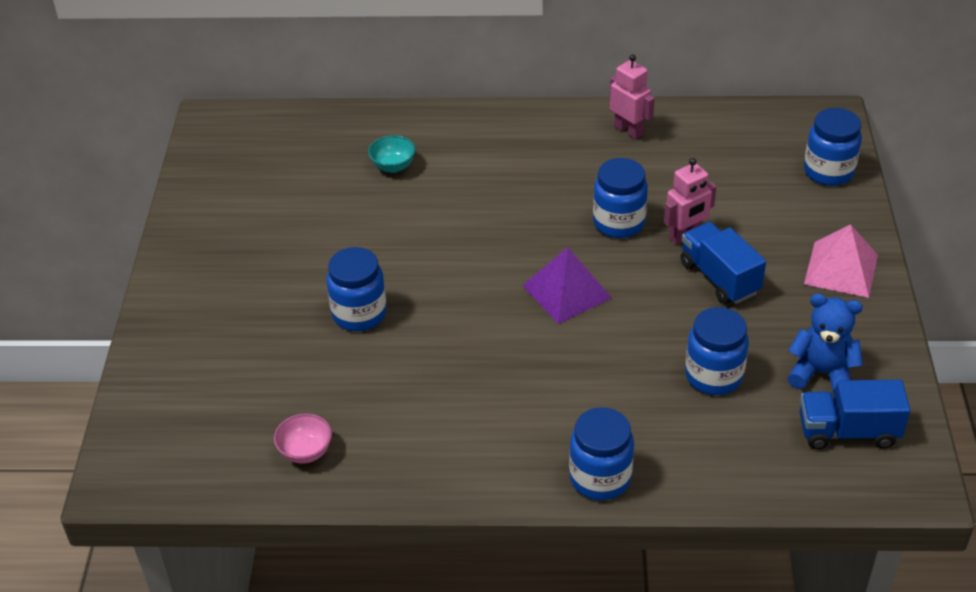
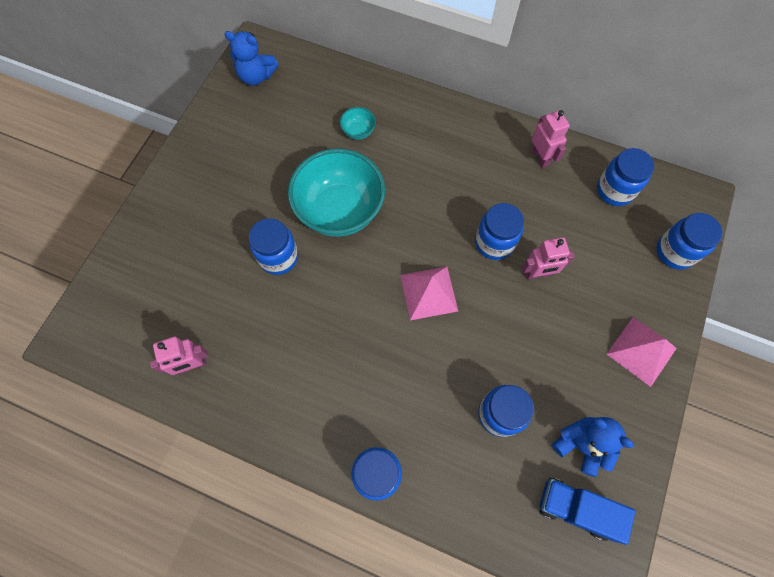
camera: 20 degrees right, 25 degrees up
(230, 149) = (256, 76): none -> blue teddy bear
(305, 452) = (192, 365): pink bowl -> pink robot
(412, 247) = (340, 210): none -> turquoise bowl
(566, 291) = (428, 293): purple pyramid -> pink pyramid
(719, 278) = (545, 323): blue truck -> none
(730, 136) = (614, 190): none -> blue jar

